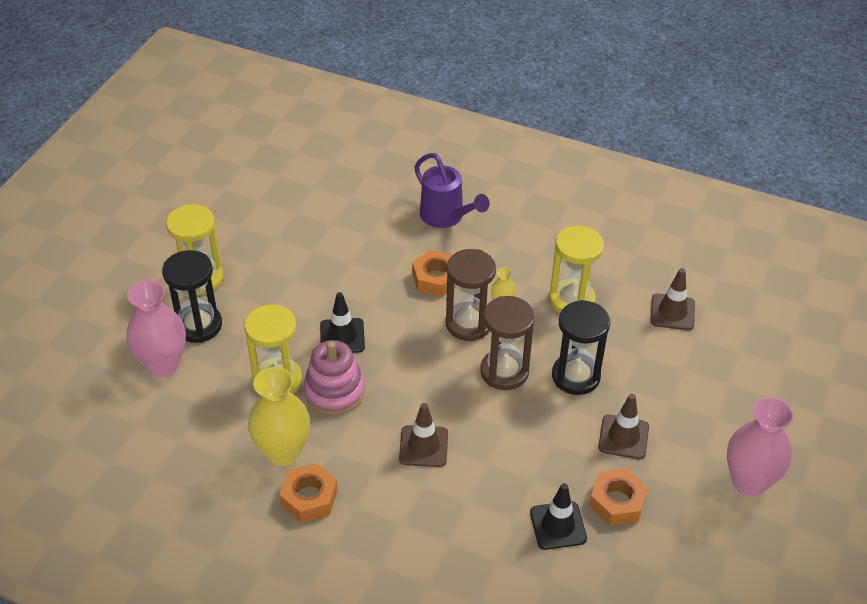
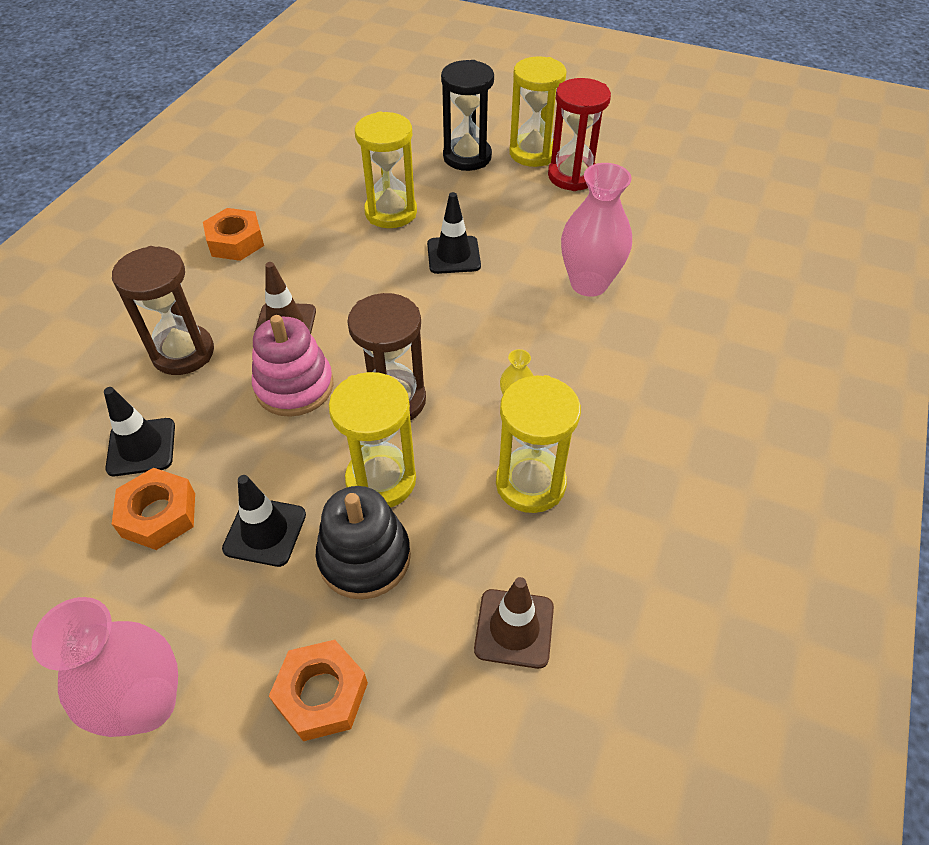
camera: 90 degrees right, 5 degrees up
(163, 364) = (415, 141): pink vase -> pink vase (589, 283)
(241, 255) = (572, 176): none -> red hourglass
(283, 452) = (296, 221): yellow vase -> none
(334, 391) = (372, 253): pink stacking toy -> pink stacking toy (294, 386)
(436, 278) = (556, 333): orange nut -> orange nut (321, 694)
(446, 217) = (677, 343): purple watering can -> none
(468, 324) = (477, 365): brown hourglass -> brown hourglass (183, 352)
(576, 376) = (381, 480): black hourglass -> yellow hourglass
(623, 437) = (265, 531): brown traffic cone -> black traffic cone
(636, 382) = (364, 557): none -> black stacking toy

